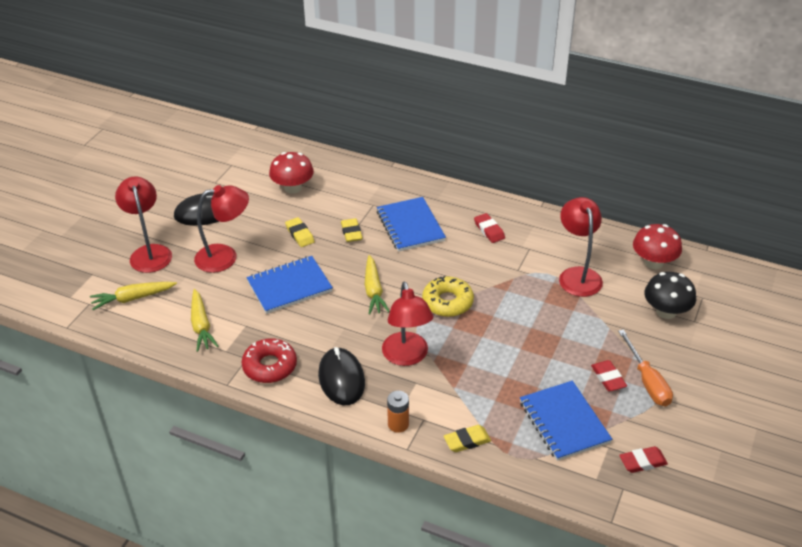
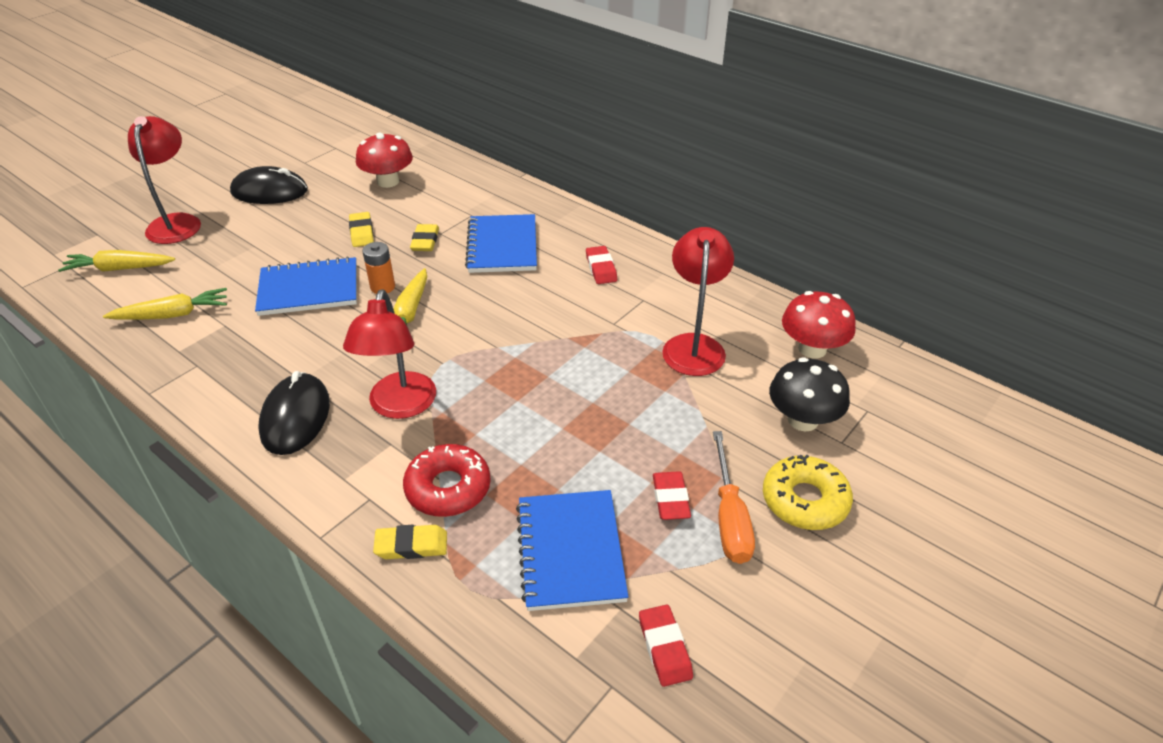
camera: 15 degrees right, 0 degrees up
(201, 325) = (172, 315): yellow carrot -> yellow carrot turned 105 degrees counterclockwise
(225, 257) = (258, 242): red lamp -> none
(270, 366) = (217, 381): red donut -> red donut (448, 488)
(398, 424) = (330, 497): orange battery -> orange battery (382, 287)
(447, 302) = (496, 346): yellow donut -> yellow donut (805, 500)
(642, 462) = (664, 648): red eraser -> red eraser turned 75 degrees clockwise

